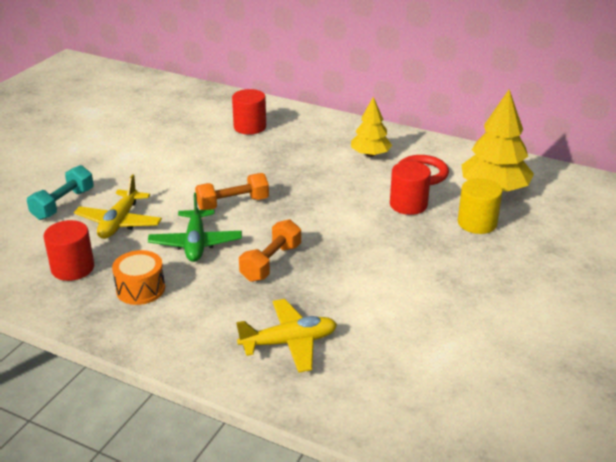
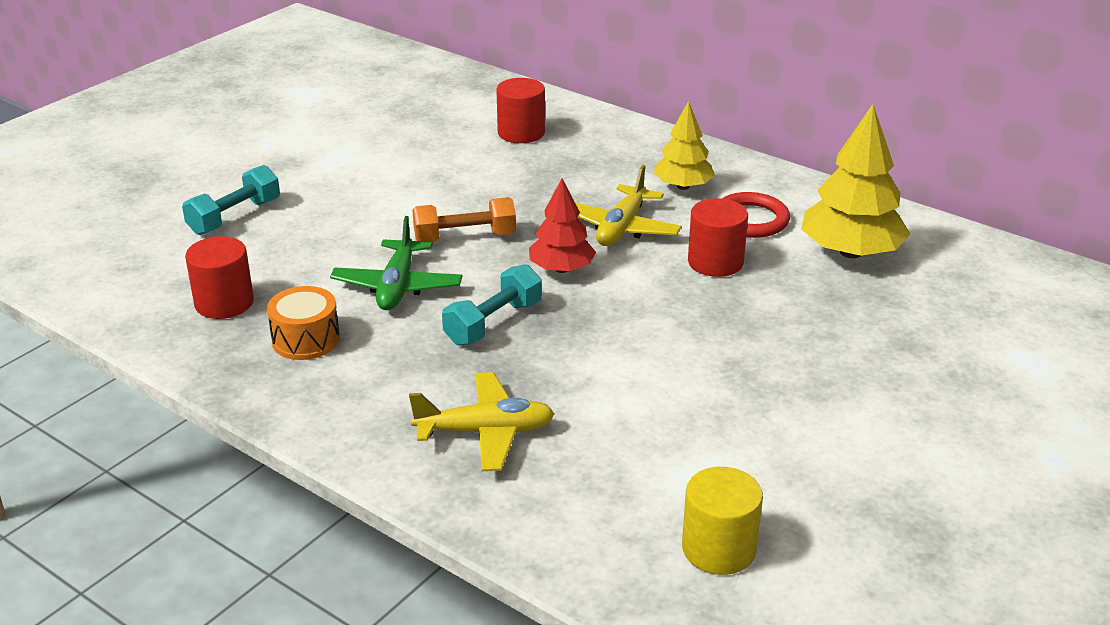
camera: 10 degrees right, 0 degrees up
(119, 222) = (302, 248): yellow plane -> yellow plane (621, 228)
(271, 263) = (493, 323): orange dumbbell -> turquoise dumbbell
(306, 219) = (561, 269): none -> red tree
(477, 223) = (808, 298): yellow cylinder -> yellow cylinder (718, 549)

